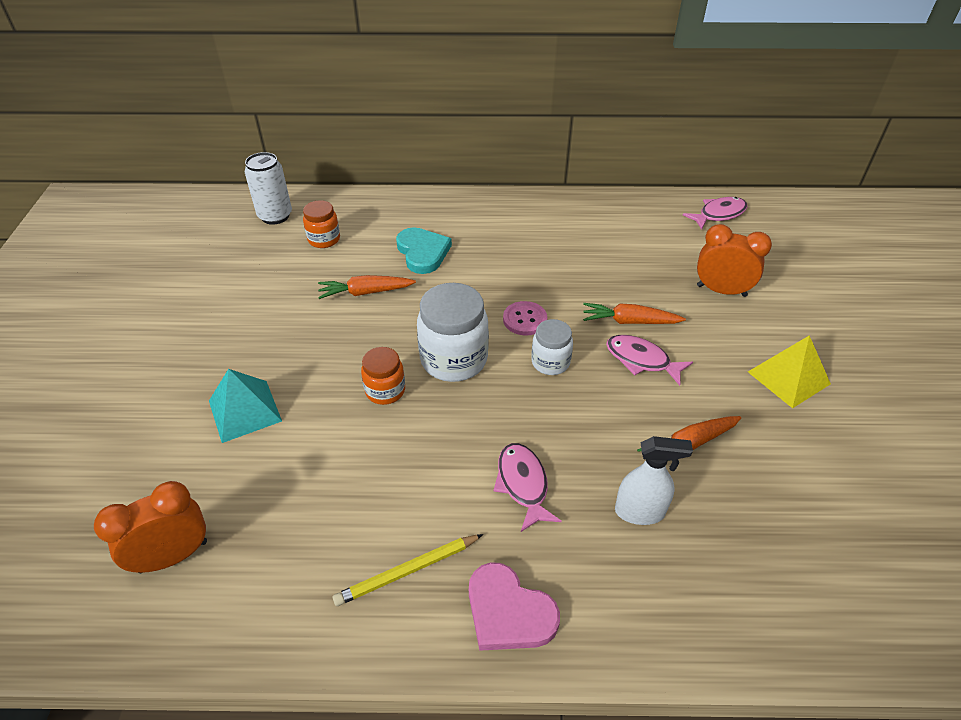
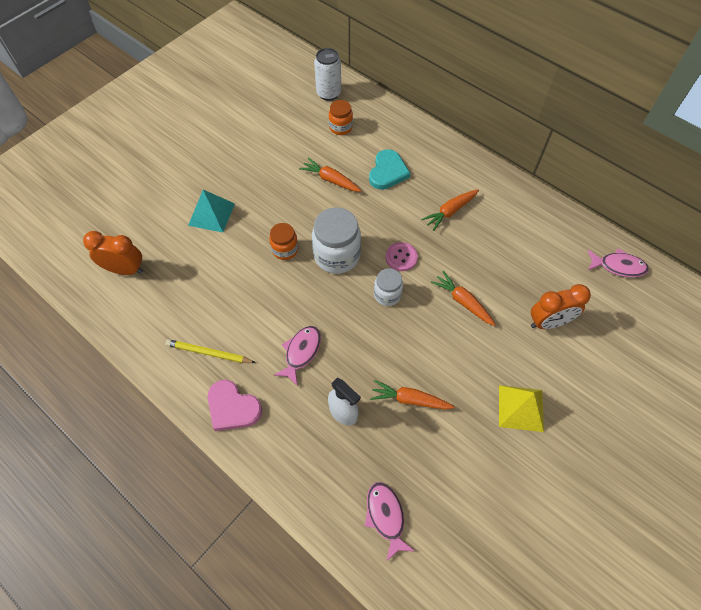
camera: 40 degrees right, 15 degrees up
(508, 612) = (232, 407): pink heart -> pink heart turned 45 degrees counterclockwise
(526, 252) = (450, 212): none -> orange carrot
(641, 360) = (441, 331): pink fish -> pink fish (386, 516)
(721, 291) = (548, 322): orange clock -> orange clock turned 105 degrees clockwise

